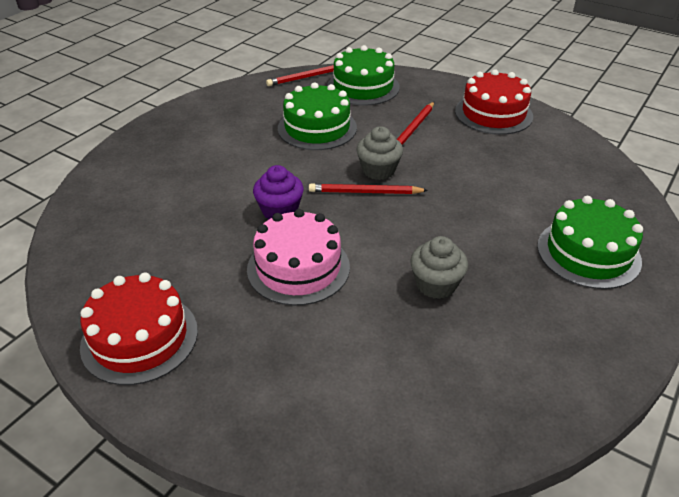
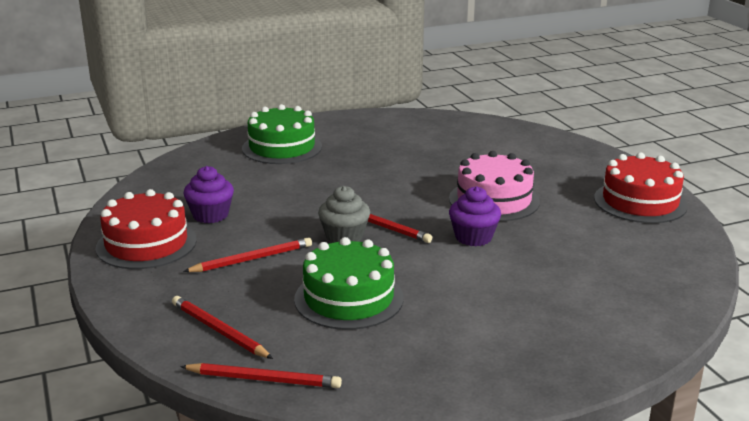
camera: 145 degrees left, 15 degrees down
(363, 87) = (219, 331): green cake -> red pencil
(436, 284) = (406, 165): grey cupcake -> none
(498, 149) = (210, 215): none -> purple cupcake

